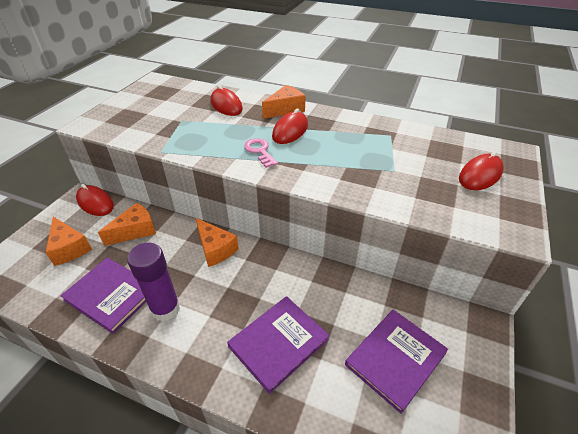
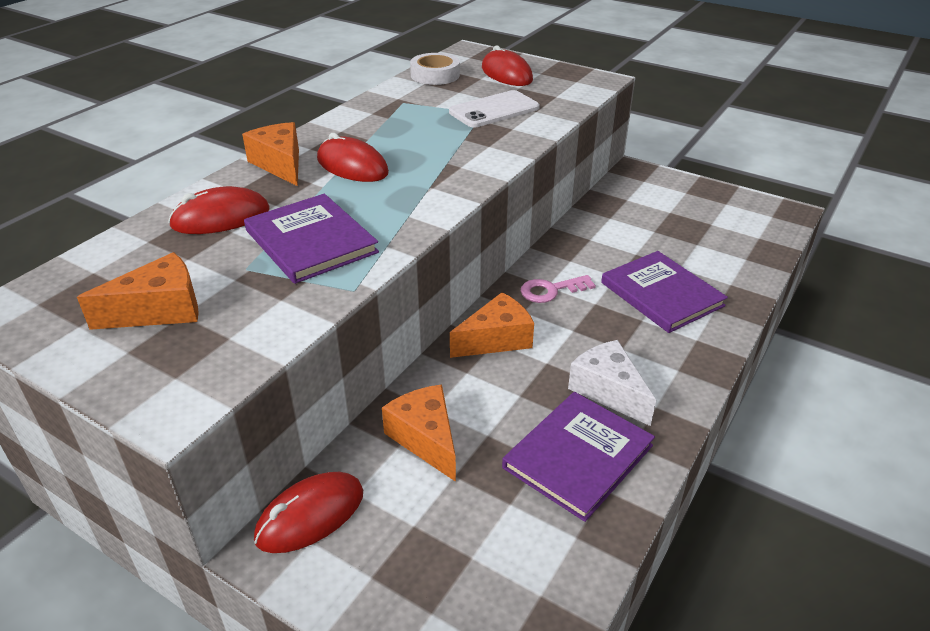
camera: 80 degrees left, 5 degrees down
(69, 248) = (450, 539): orange cheese -> orange cheese (160, 310)
(165, 308) = (608, 391): purple glue stick -> white cheese
(260, 151) = (398, 194): pink key -> pink key (551, 290)
(395, 359) = (676, 224): purple book -> purple book (310, 241)
(402, 175) = (494, 110): none -> white phone
(448, 141) = (435, 75): none -> white tape

